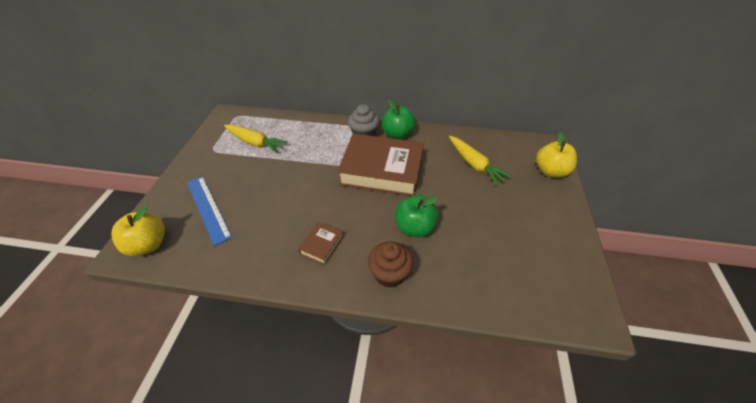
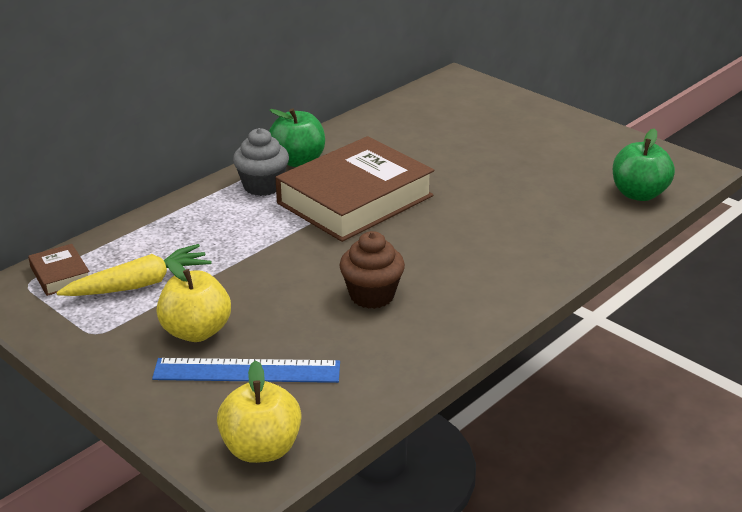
camera: 55 degrees left, 15 degrees down
(321, 245) = (437, 291): brown book -> brown book (60, 275)
(389, 274) = (534, 259): brown cupcake -> brown cupcake (372, 295)
(414, 227) = (483, 216): green apple -> green apple (638, 194)
(474, 164) = (429, 135): yellow carrot -> none
(550, 171) = (498, 98): yellow apple -> yellow apple (196, 331)

